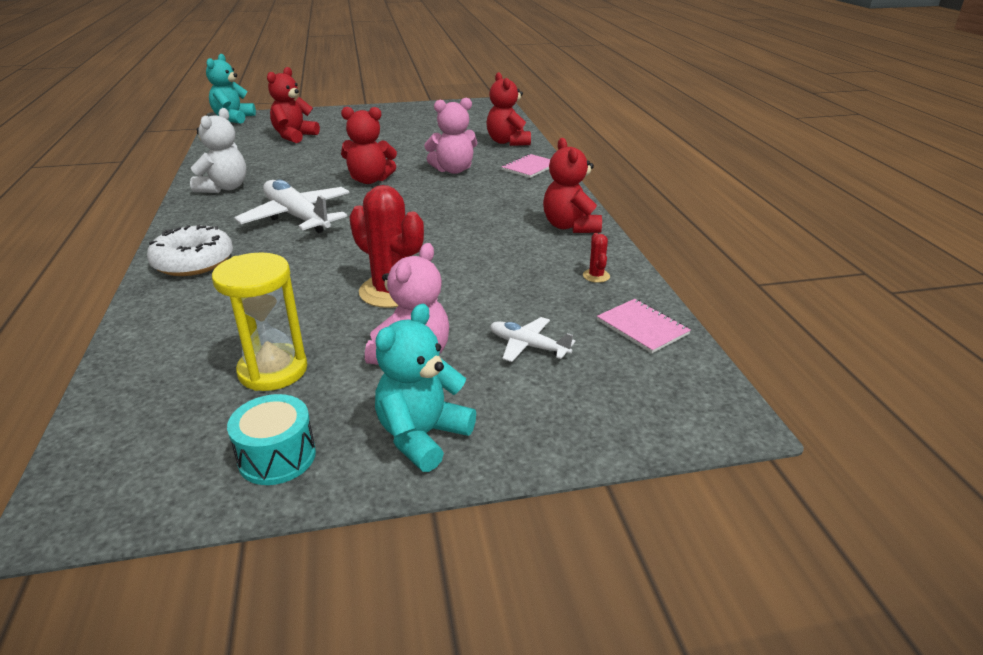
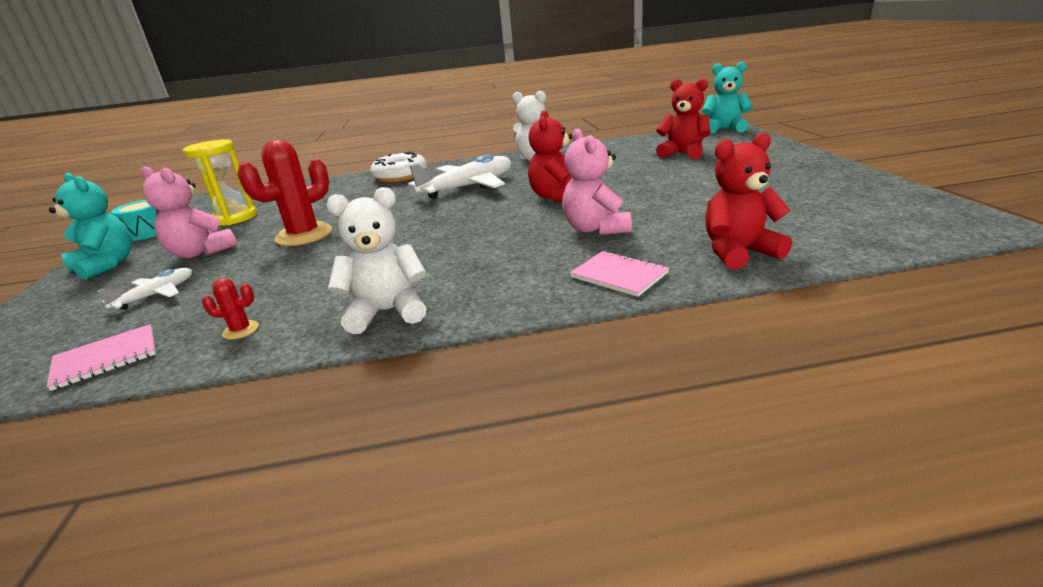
camera: 95 degrees right, 5 degrees down
(570, 226) = (387, 312): red teddy bear -> white teddy bear

